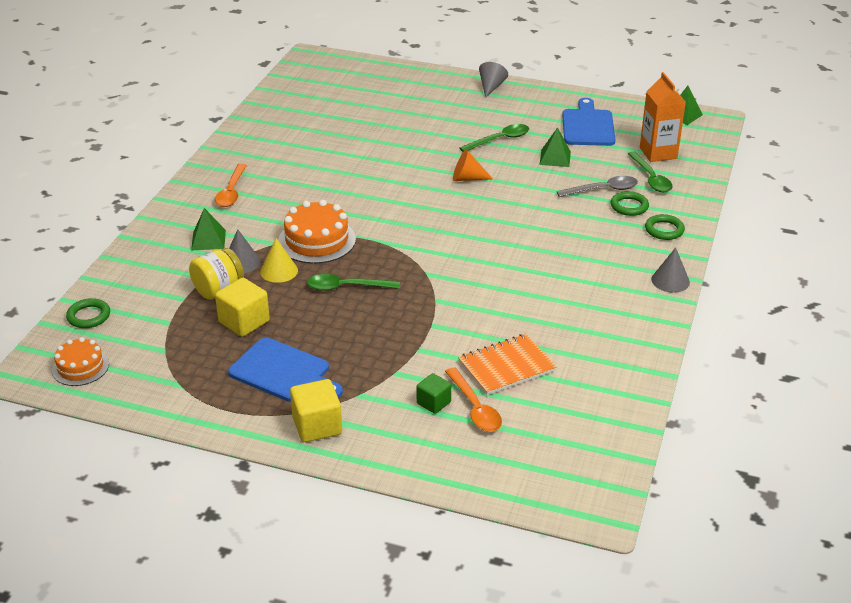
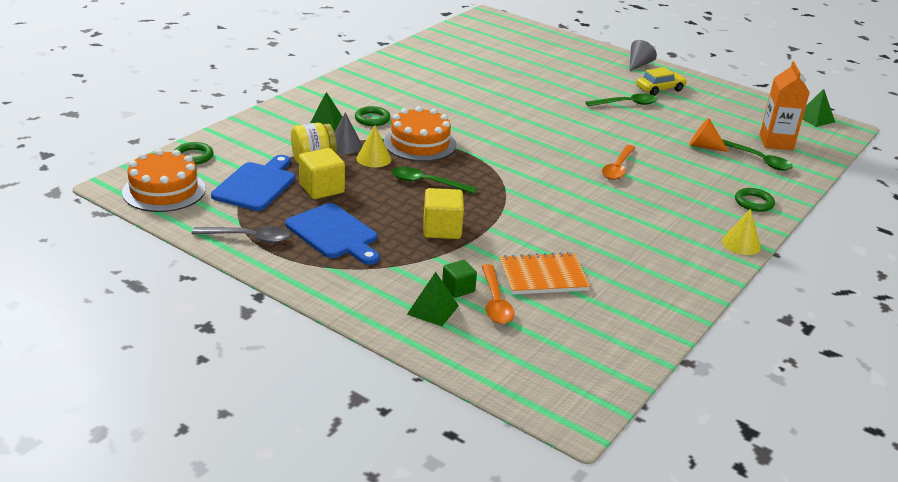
camera: 15 degrees right, 5 degrees down
(80, 367) = (164, 190): orange cake -> orange cake, size x1.58
(231, 192) = (365, 95): orange spoon -> orange spoon (618, 168)
(317, 426) = (340, 281): yellow cube -> yellow cube (442, 229)
(467, 178) = (581, 126): orange cone -> orange cone (703, 146)
(524, 113) = (660, 89): none -> yellow car
(555, 158) = (672, 127): green pyramid -> green pyramid (433, 310)
(588, 126) = (716, 109): blue cutting board -> blue cutting board (256, 185)
(603, 190) = (708, 160): grey spoon -> grey spoon (249, 238)
(629, 206) = (727, 177): green ring -> green ring (372, 119)
(651, 178) = (759, 160): green spoon -> green spoon turned 45 degrees counterclockwise
(670, 280) = (741, 244): grey cone -> yellow cone

